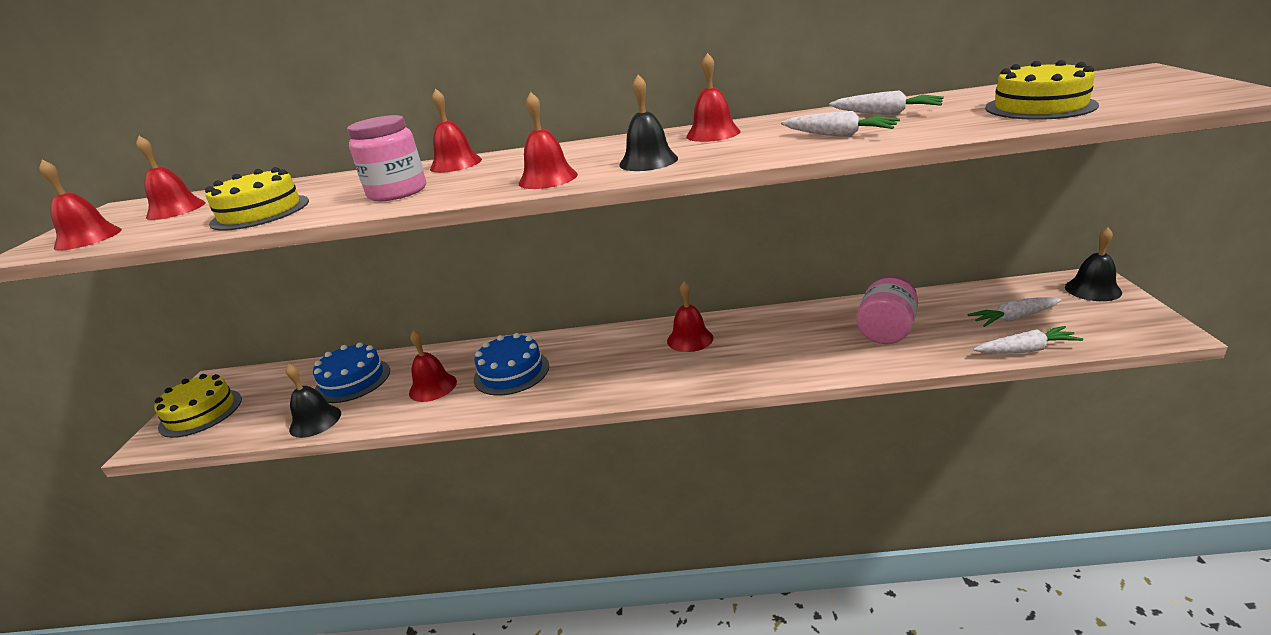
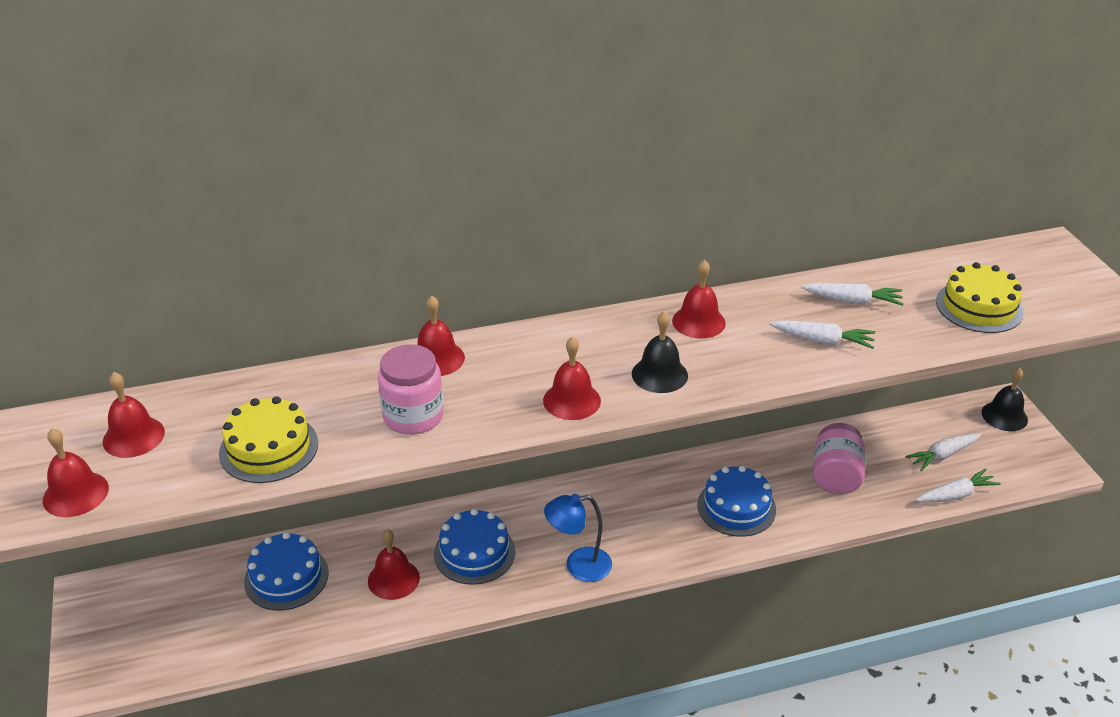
camera: 20 degrees left, 10 degrees up
(201, 413) = (117, 638): yellow cake -> none
(315, 421) = (280, 636): black bell -> none
(597, 387) = (578, 566): none -> blue lamp
(690, 339) = (649, 496): red bell -> none
(772, 350) = (736, 507): none -> blue cake

